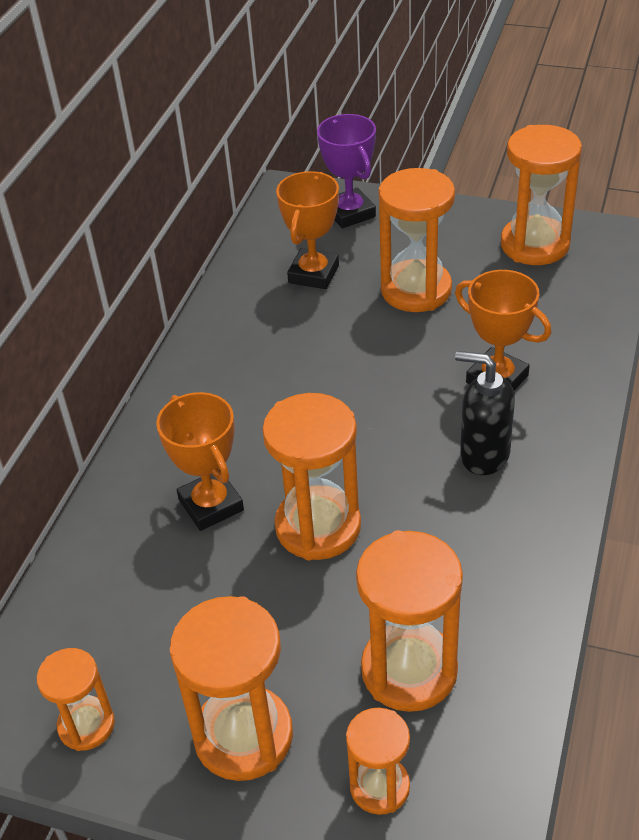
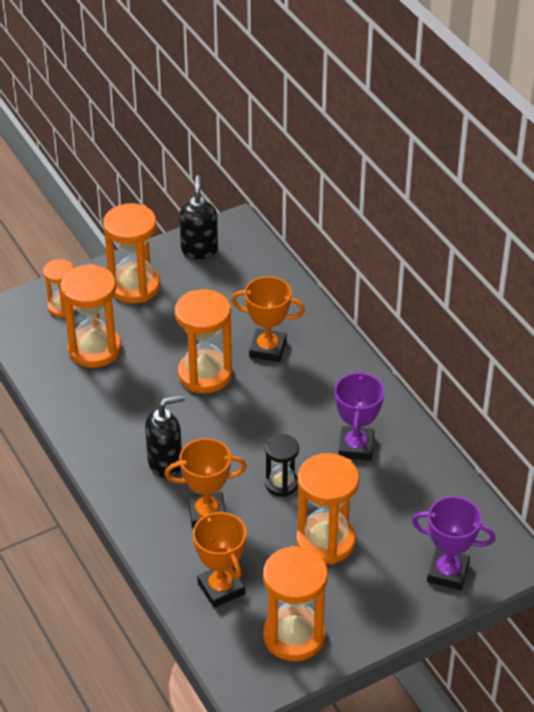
camera: 130 degrees right, 0 degrees up
(86, 725) = (199, 250): orange hourglass -> black soap dispenser
(276, 344) = (356, 447): none -> purple trophy
(313, 274) = (402, 507): orange trophy -> orange trophy (221, 588)
(391, 358) = (281, 484): none -> black hourglass

